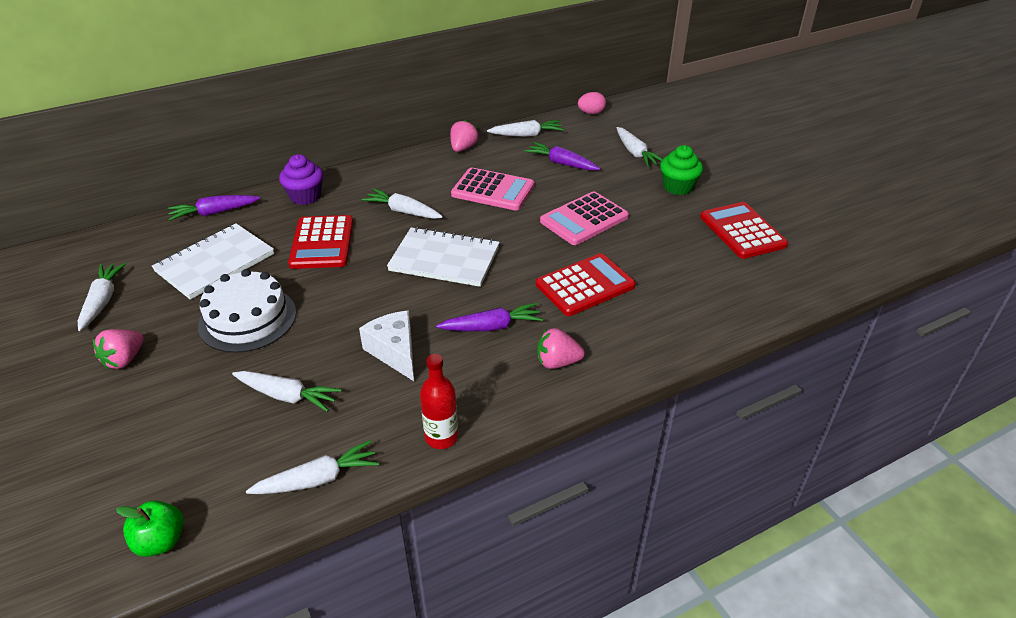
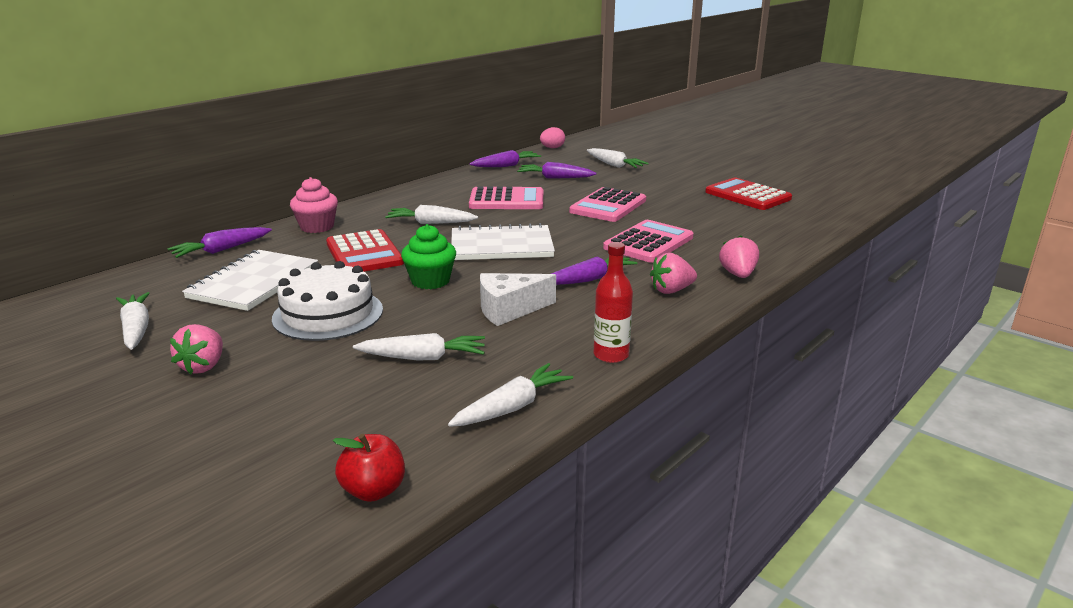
camera: 20 degrees left, 15 degrees down
(161, 541) = (374, 490): green apple -> red apple
(305, 196) = (317, 227): purple cupcake -> pink cupcake
(395, 352) = (509, 310): white cheese -> white cheese turned 60 degrees counterclockwise
(463, 148) = (453, 180): pink strawberry -> pink strawberry (738, 274)
(526, 135) = (506, 166): white carrot -> purple carrot
(585, 285) = (648, 243): red calculator -> pink calculator
(678, 187) = (669, 179): green cupcake -> green cupcake (430, 281)

